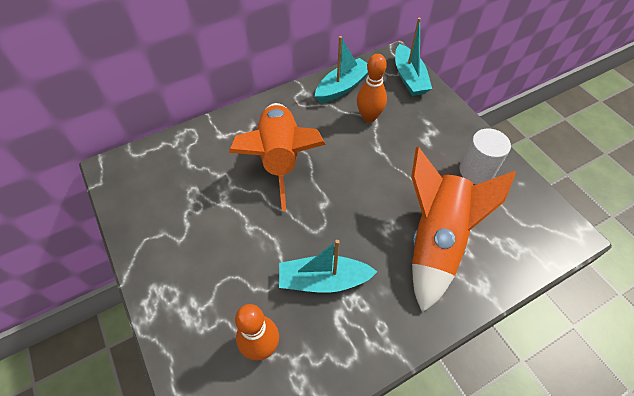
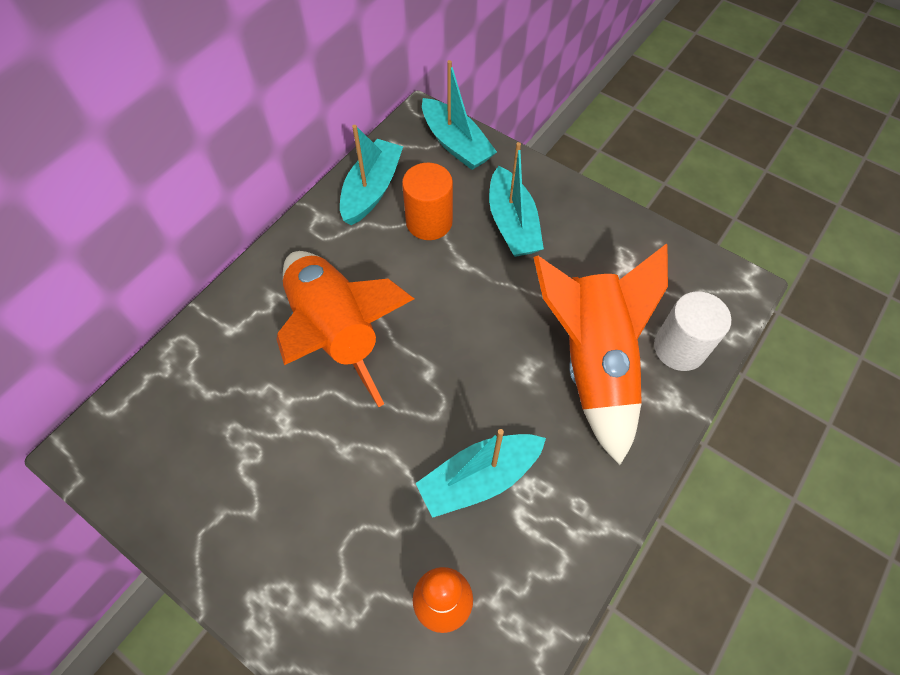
camera: 25 degrees left, 5 degrees up
(369, 117) = (429, 222): orange bowling pin -> orange cylinder
(423, 136) = (512, 224): none -> turquoise boat
(476, 171) = (599, 247): white cylinder -> white cylinder (679, 348)

